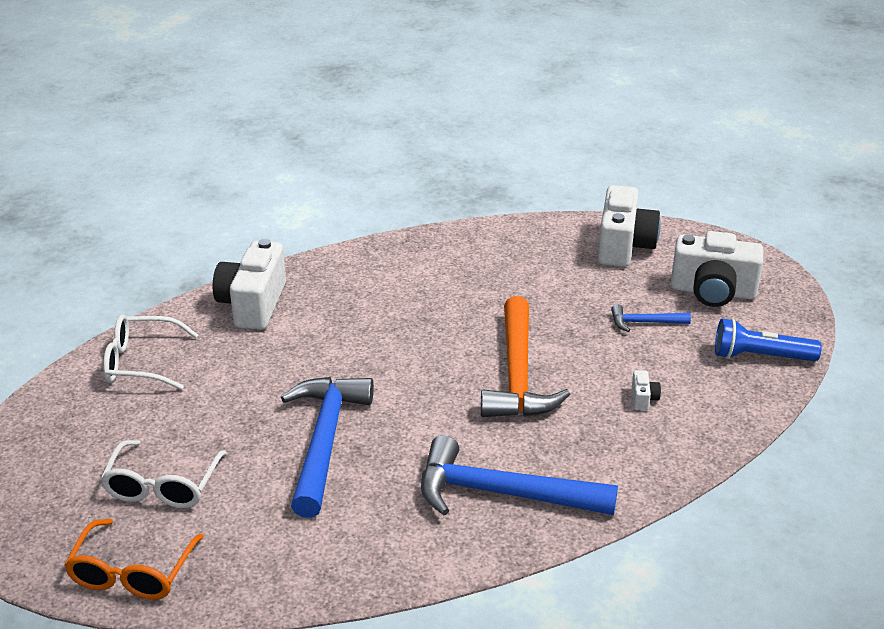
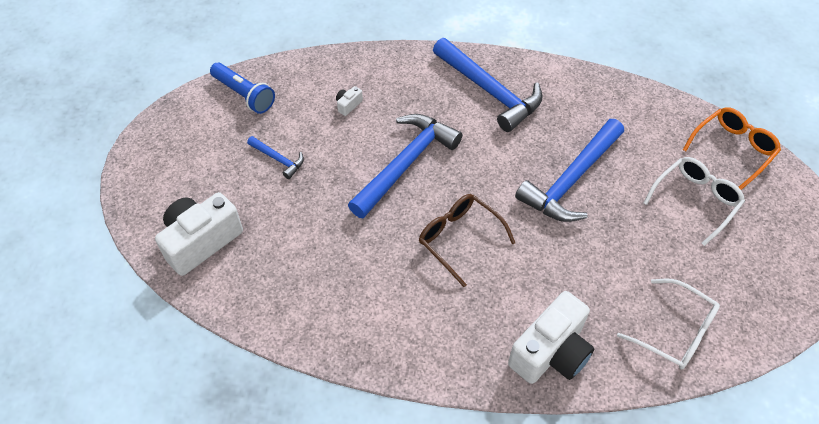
camera: 145 degrees left, 20 degrees up
(402, 341) = (459, 238): none -> brown glasses
(517, 375) = (406, 164): orange hammer -> blue hammer
(713, 292) = (201, 159): white camera -> none

